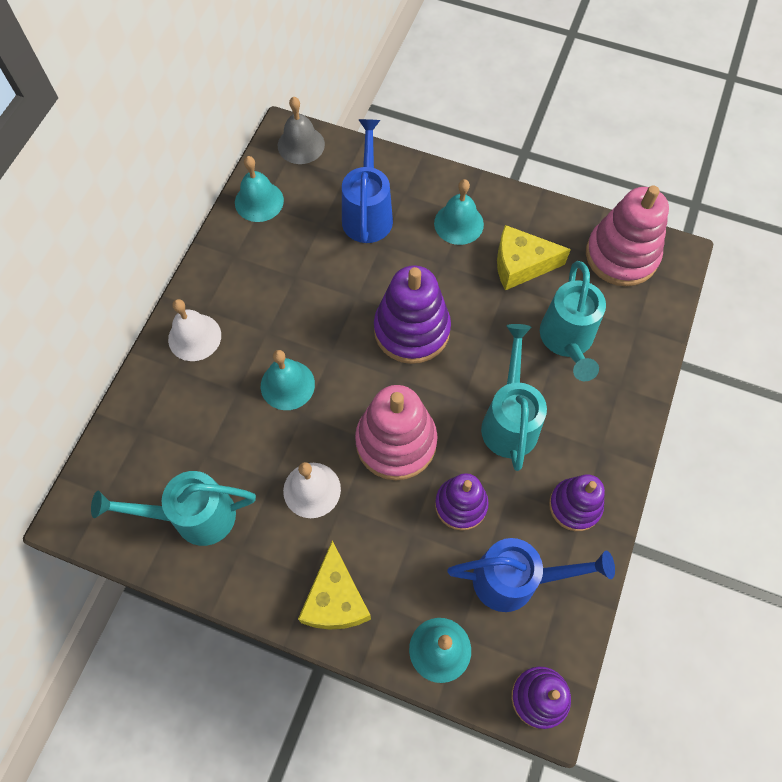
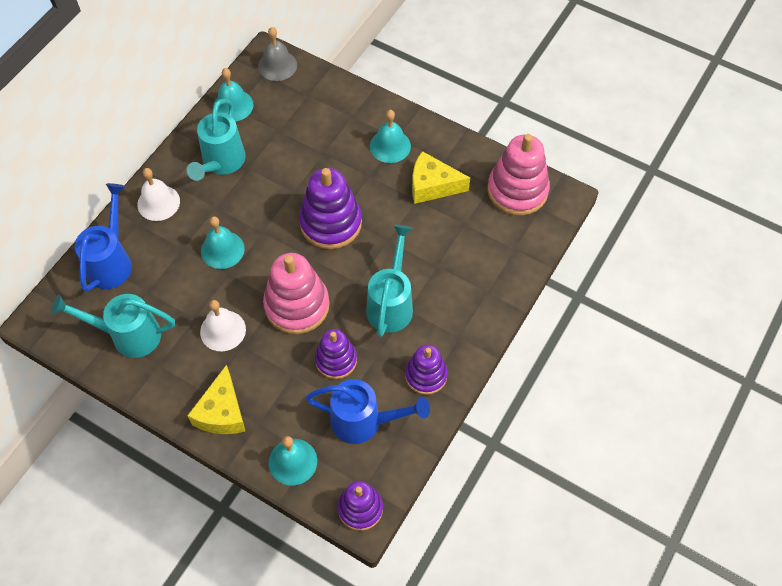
camera: 10 degrees right, 5 degrees down
(368, 213) = (318, 127): blue watering can -> blue watering can (111, 262)
(567, 341) = (454, 250): turquoise watering can -> turquoise watering can (221, 163)

